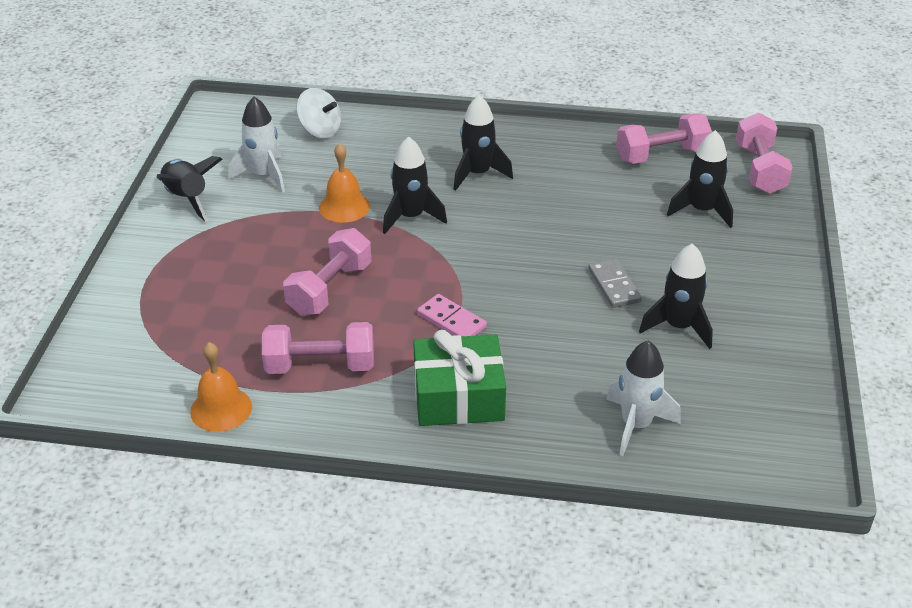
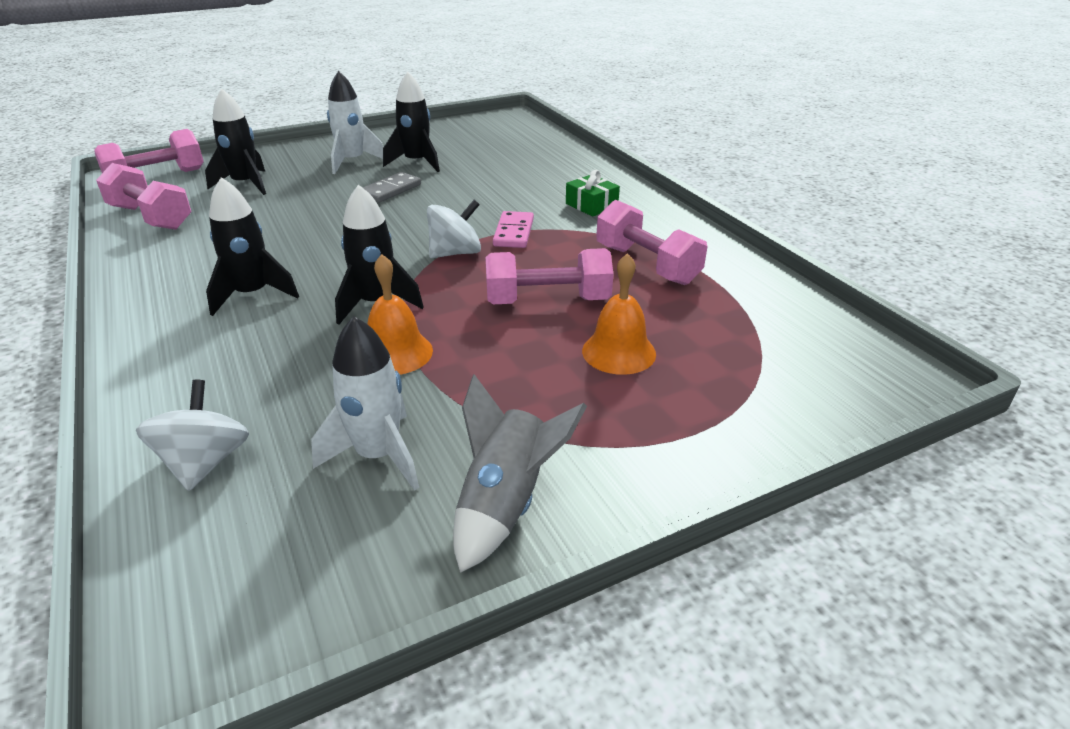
camera: 125 degrees left, 5 degrees down
(187, 199) = (505, 503): black rocket -> grey rocket
(221, 409) = (761, 286): orange bell -> orange bell (619, 352)
(447, 276) = (455, 253): none -> white spinning top
(458, 396) = (591, 205): green gift -> green gift, size x0.54
(636, 425) = (533, 154): white rocket -> white rocket (352, 162)

